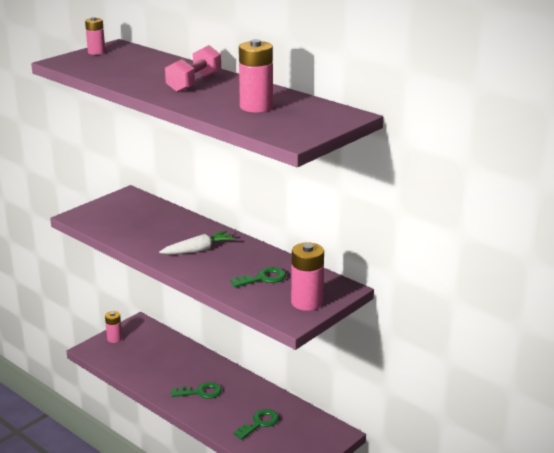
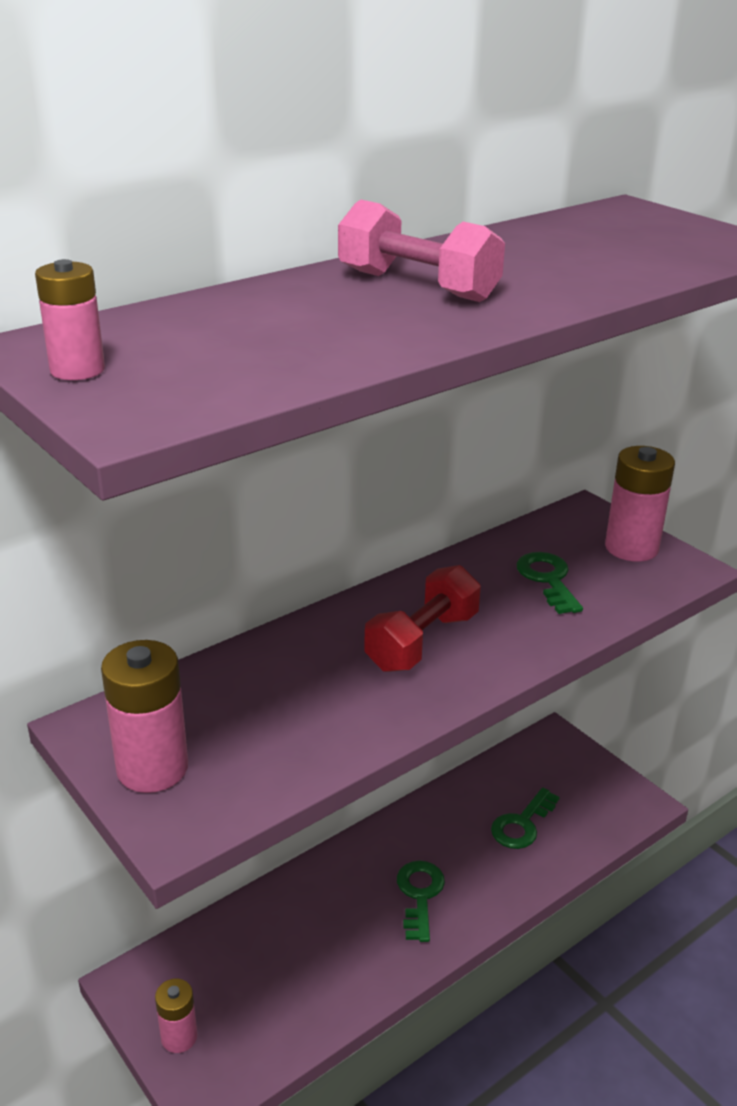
camera: 80 degrees left, 5 degrees up
(198, 250) = (422, 641): white carrot -> red dumbbell
(256, 107) = (583, 253): pink battery -> pink battery (152, 768)
(259, 423) = (522, 824): green key -> green key turned 105 degrees counterclockwise

